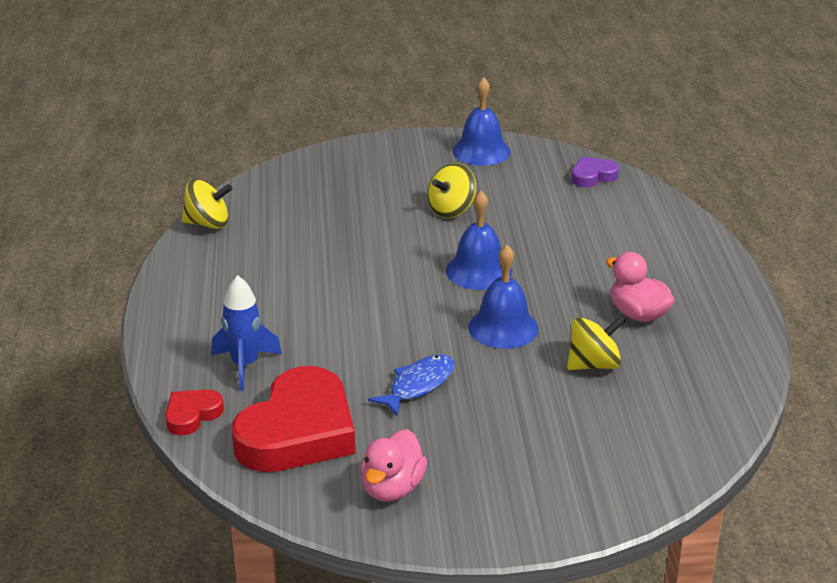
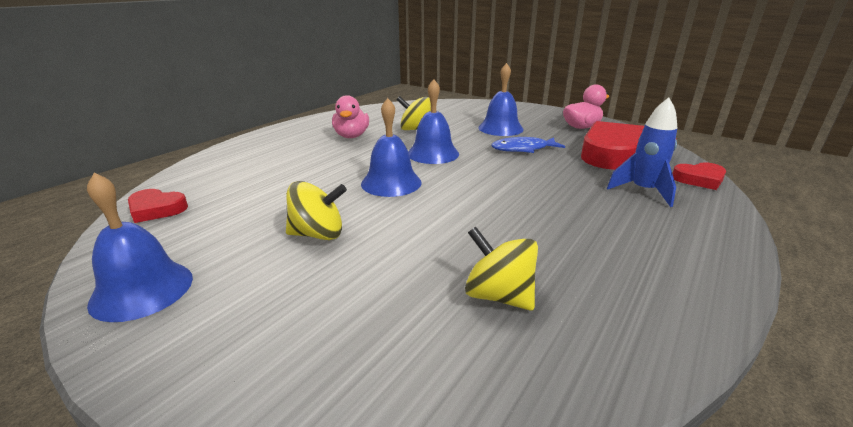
camera: 140 degrees left, 5 degrees down
(208, 223) = (627, 363): yellow spinning top -> yellow spinning top (498, 295)
(497, 424) = (500, 128): none -> blue bell
(592, 176) = (156, 209): purple heart -> red heart

